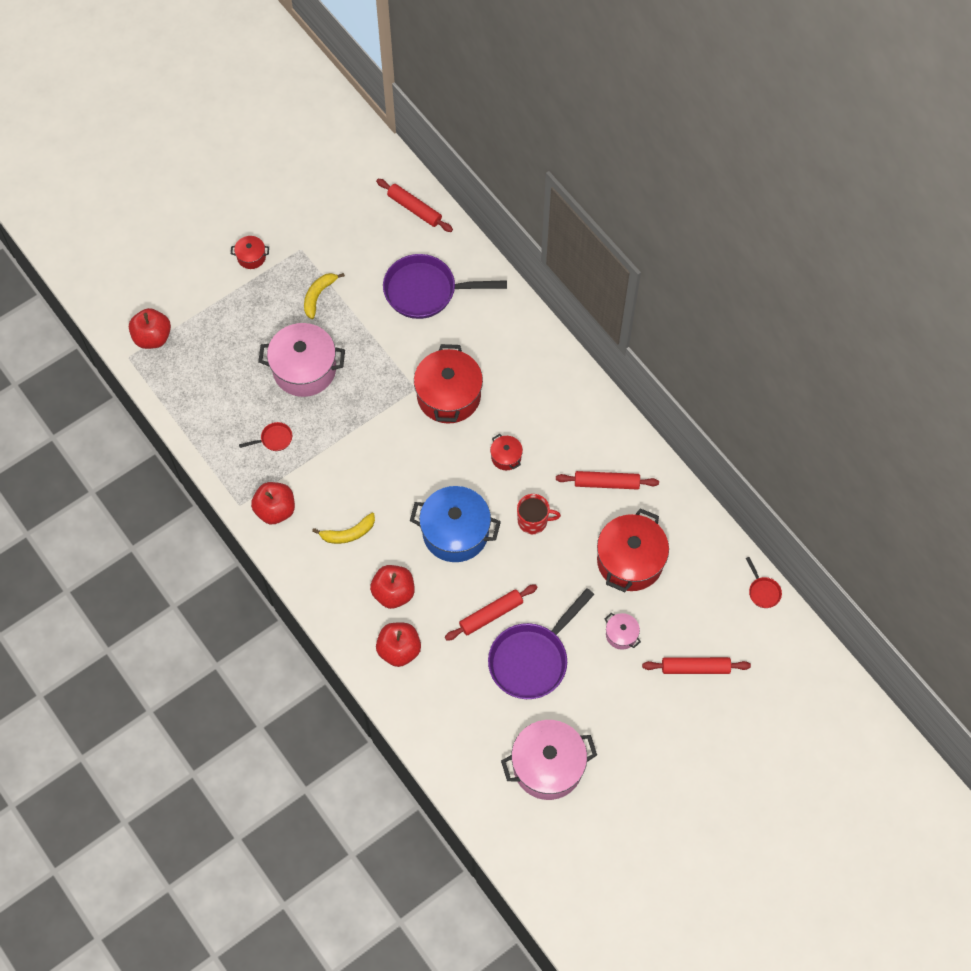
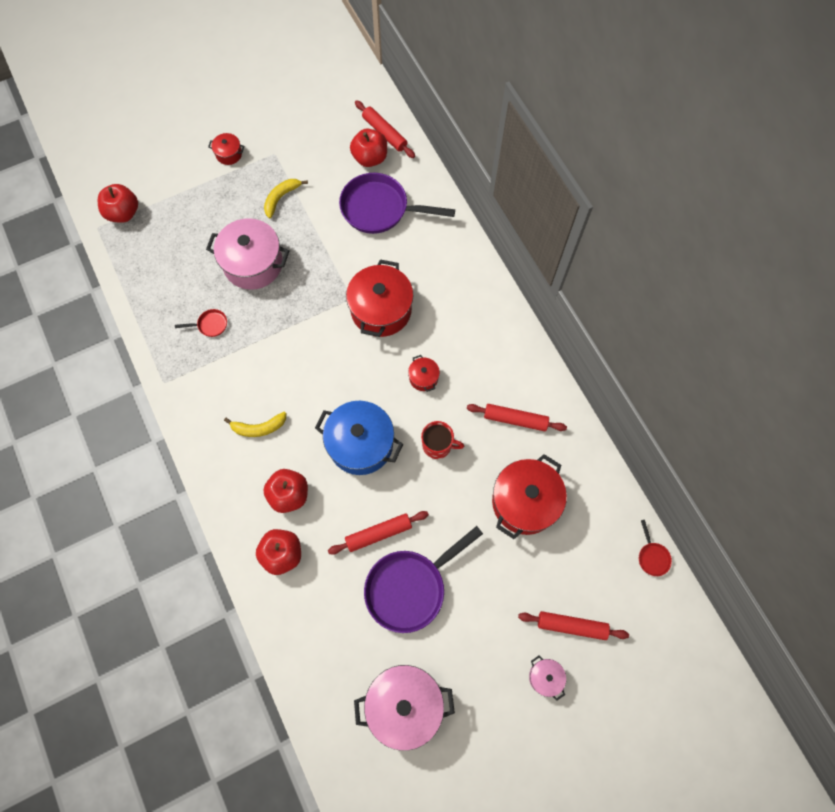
camera: 10 degrees right, 5 degrees up
(275, 510) = (196, 393): red apple -> red apple (370, 158)
(621, 635) = (503, 577): pink pot -> pink pot (545, 677)

